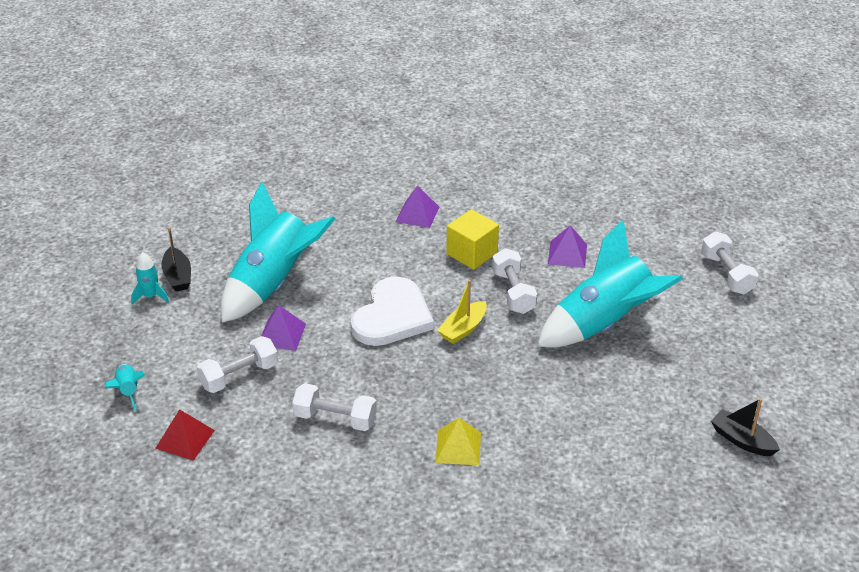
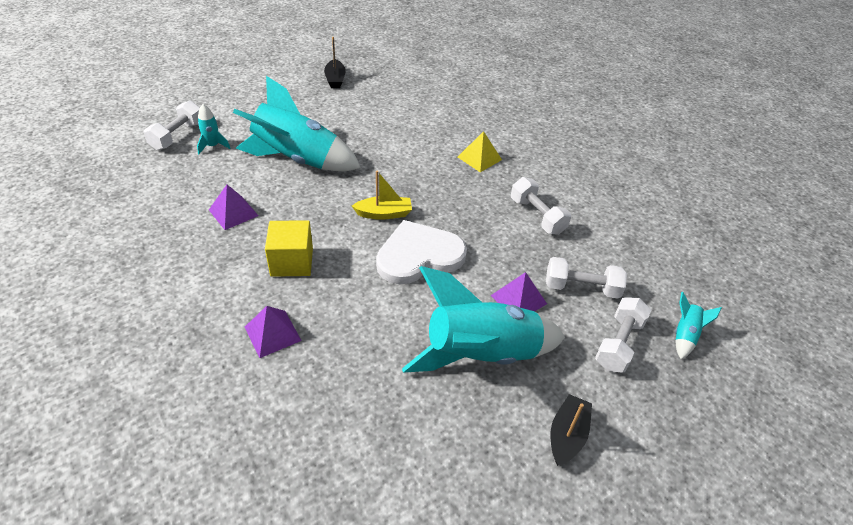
camera: 140 degrees left, 5 degrees up
(151, 296) = (611, 429): turquoise rocket -> turquoise rocket (213, 146)
(185, 439) = (656, 268): red pyramid -> none
(513, 292) = (314, 214): white dumbbell -> white dumbbell (618, 344)

